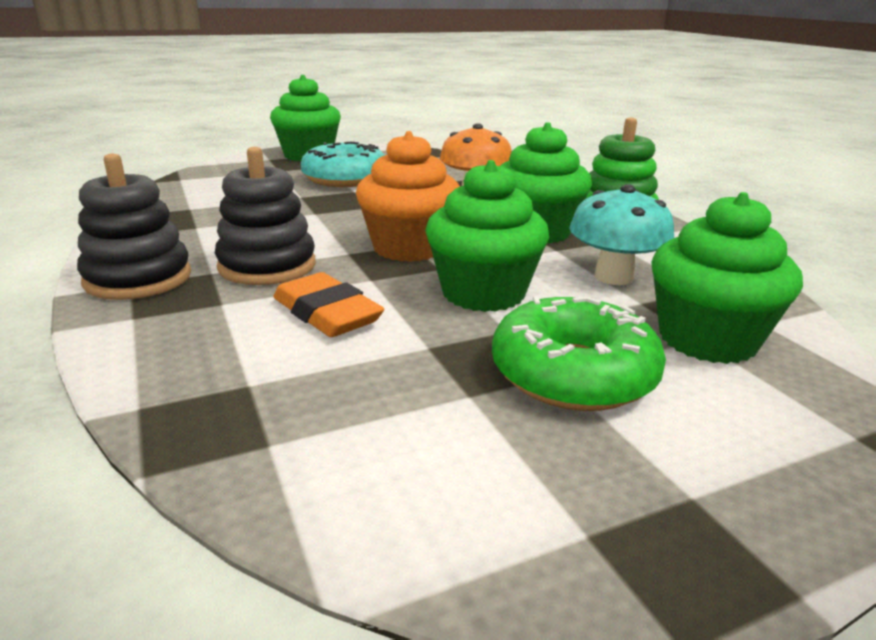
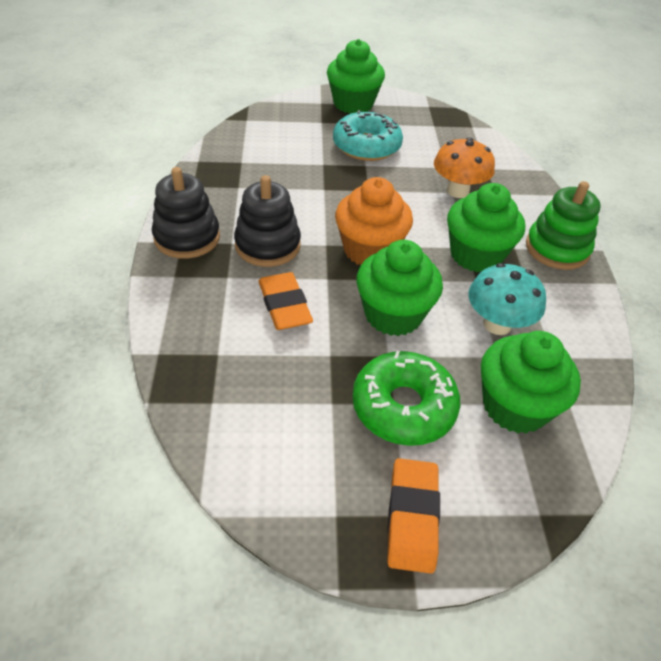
camera: 20 degrees right, 20 degrees up
(703, 496) = (412, 517): none -> orange eraser

